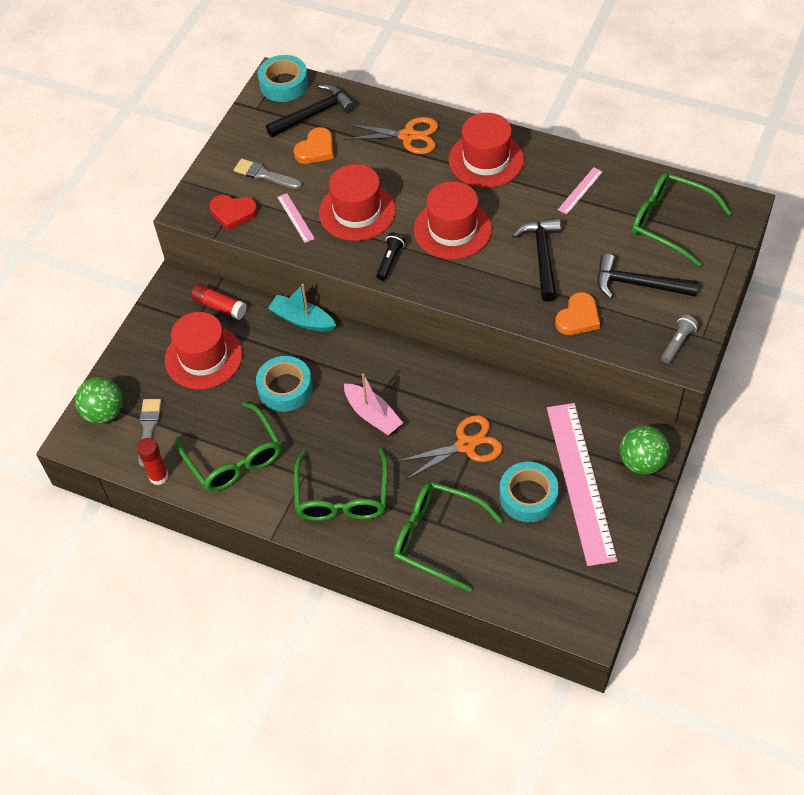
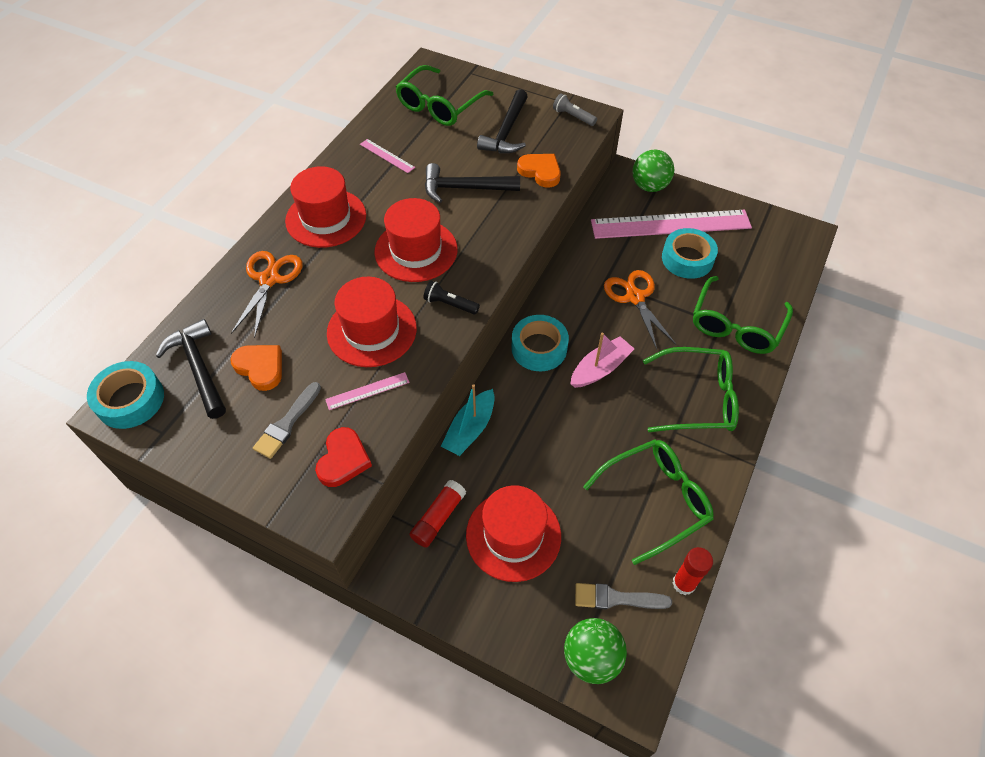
camera: 90 degrees left, 0 degrees up
(285, 388) = (563, 447): turquoise tape -> turquoise tape (539, 348)

